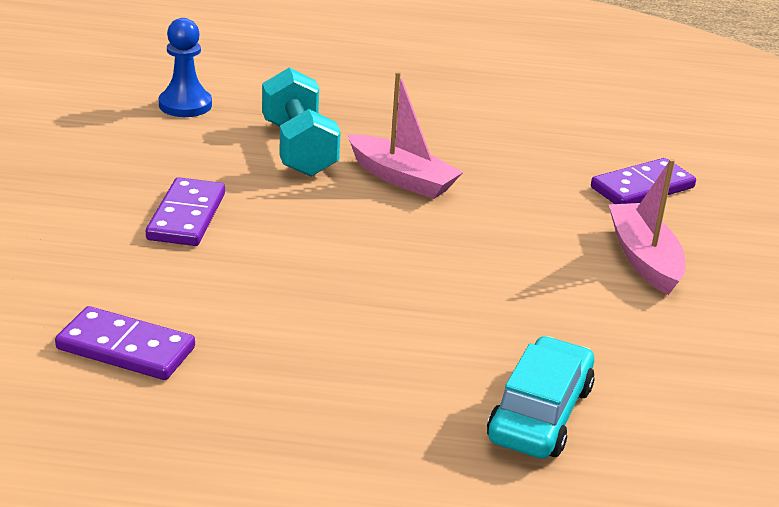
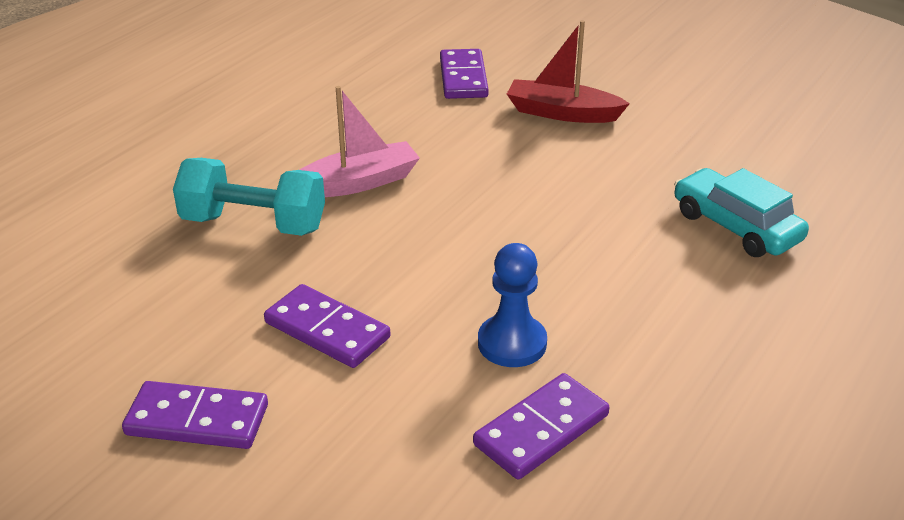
camera: 60 degrees left, 5 degrees up
(50, 192) = (197, 420): none -> purple domino
(185, 105) = (90, 272): blue pawn -> blue pawn (512, 343)
(644, 258) = (562, 113): pink boat -> red boat

